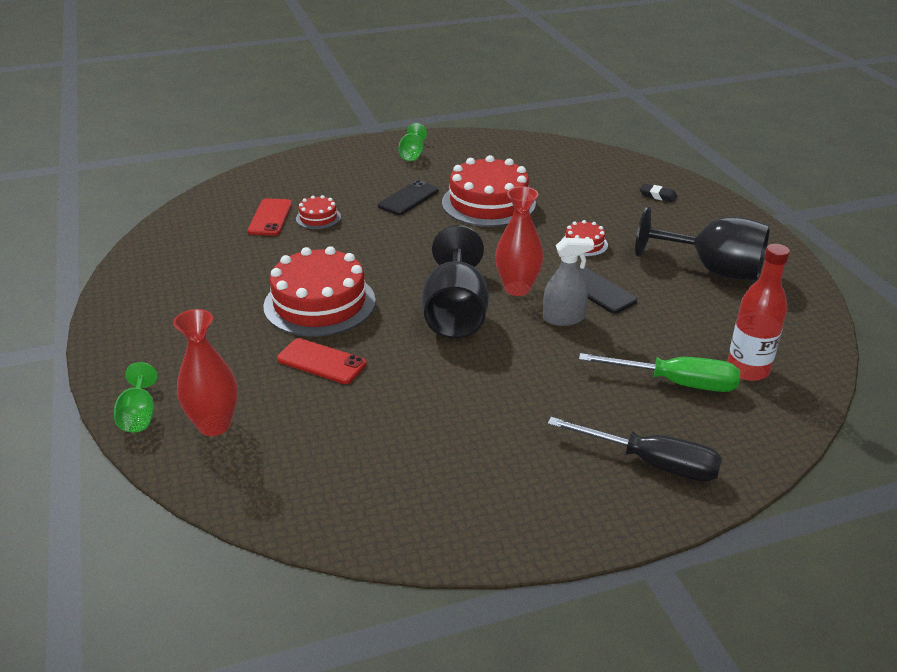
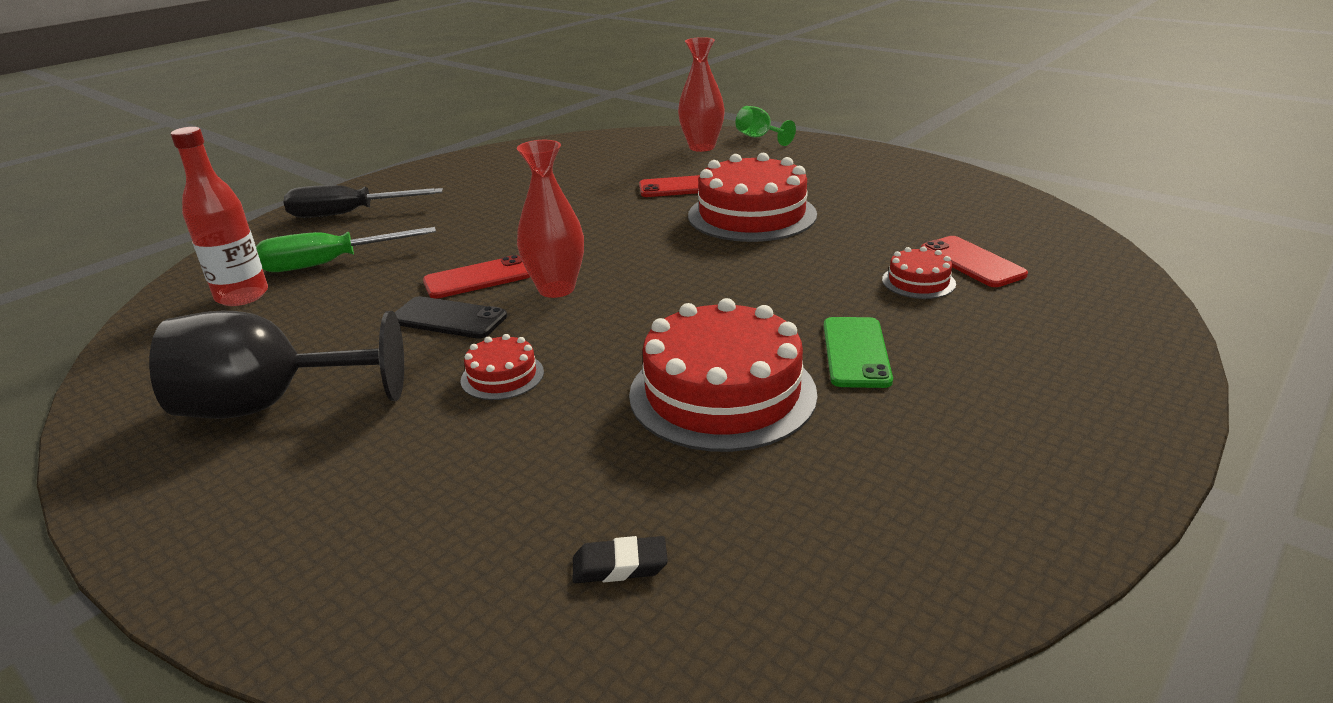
camera: 150 degrees right, 5 degrees down
(408, 198) = (856, 352): black phone -> green phone
(412, 154) = (1013, 451): green goblet -> none
(455, 313) = (604, 247): black goblet -> none
(563, 318) = (478, 278): grey spray bottle -> red phone
(658, 196) = (391, 550): black eraser -> black eraser (620, 566)

